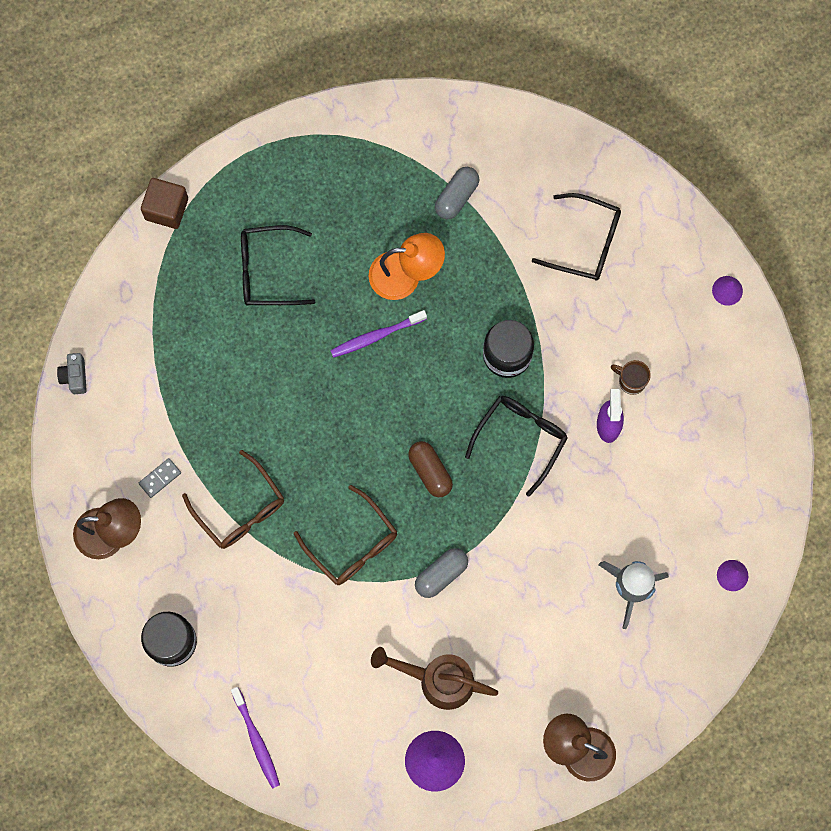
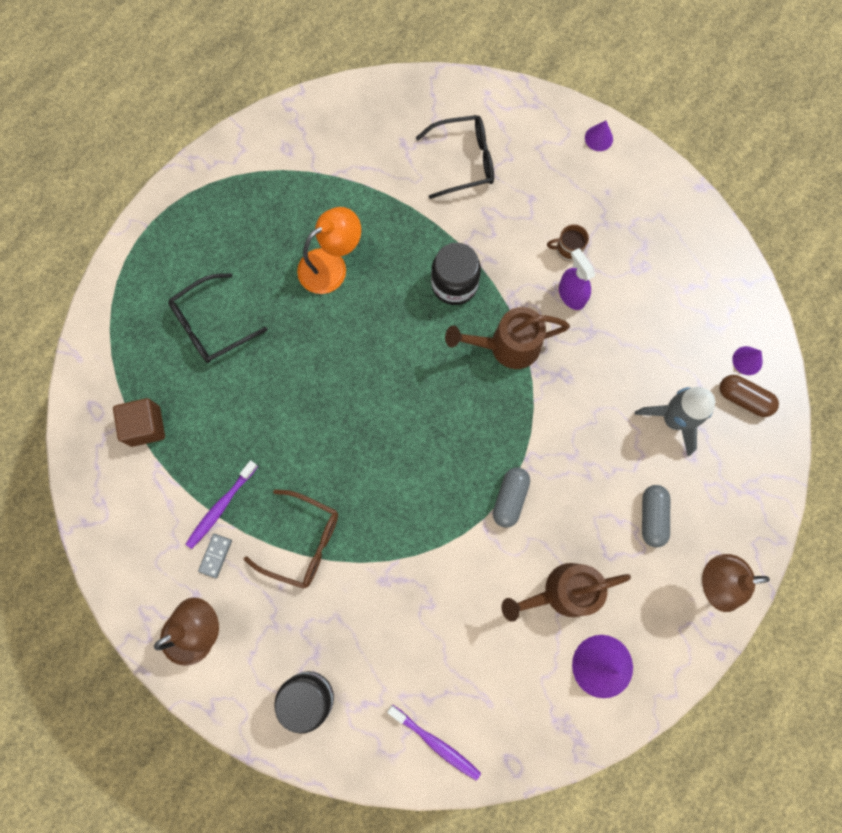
camera: 30 degrees left, 0 degrees up
(75, 376) = (89, 509): grey camera -> none
(166, 209) = (93, 320): brown cube -> brown cube (145, 426)
(352, 544) = (418, 516): brown glasses -> none
(376, 336) = (336, 328): purple toothbrush -> purple toothbrush (221, 506)
(430, 471) = (448, 416): brown capsule -> brown capsule (743, 398)
(456, 197) = (336, 180): grey capsule -> grey capsule (652, 517)
(521, 438) = (507, 346): black glasses -> brown watering can

